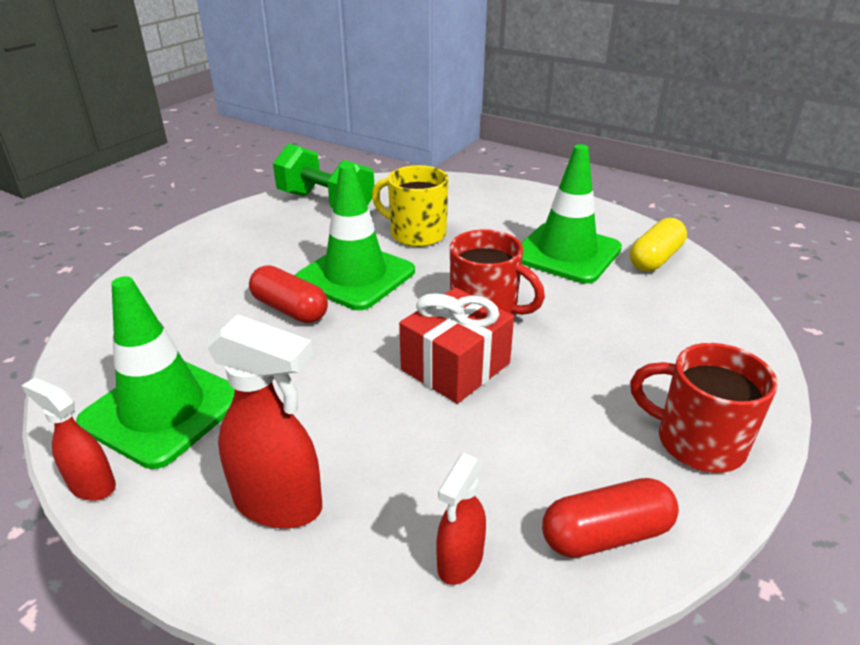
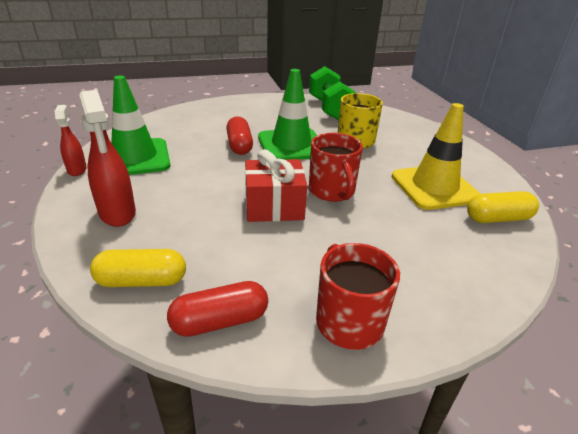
camera: 40 degrees right, 0 degrees up
(459, 561) = (142, 281): red spray bottle -> yellow capsule
(566, 253) = (434, 187): green traffic cone -> yellow traffic cone
(606, 535) = (220, 321): red capsule -> red capsule turned 45 degrees counterclockwise

